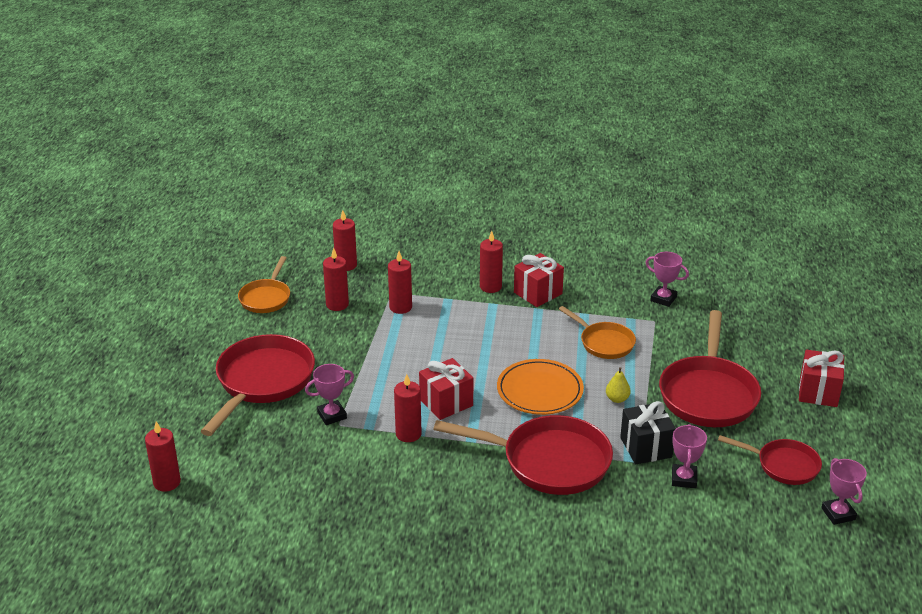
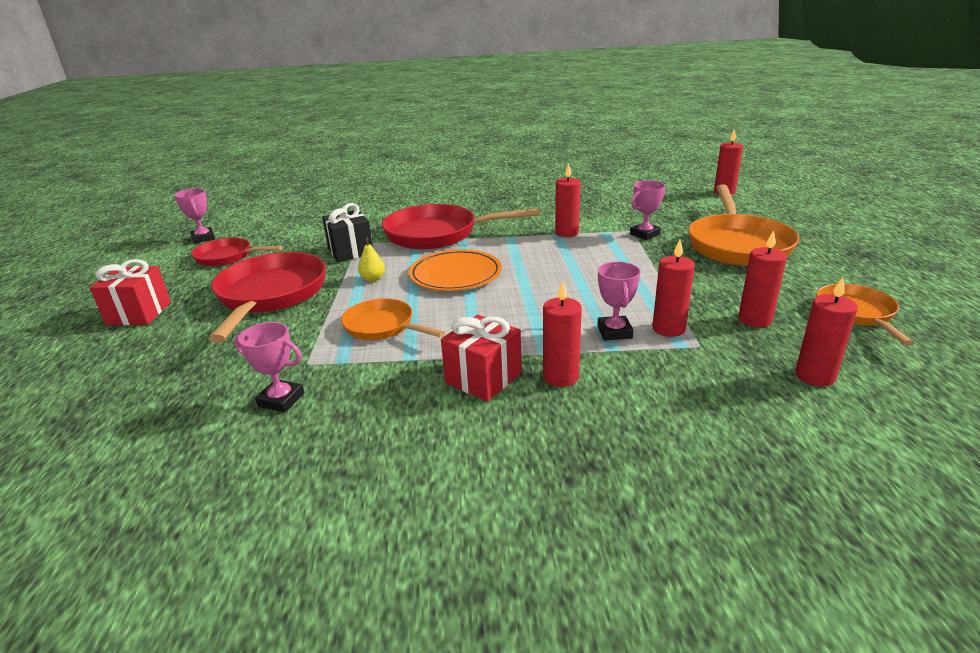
camera: 170 degrees right, 5 degrees down
(262, 382) = (737, 244): red pan -> orange pan
(446, 403) = (546, 254): red gift -> none
(684, 479) = (322, 239): pink trophy -> pink trophy (614, 332)

